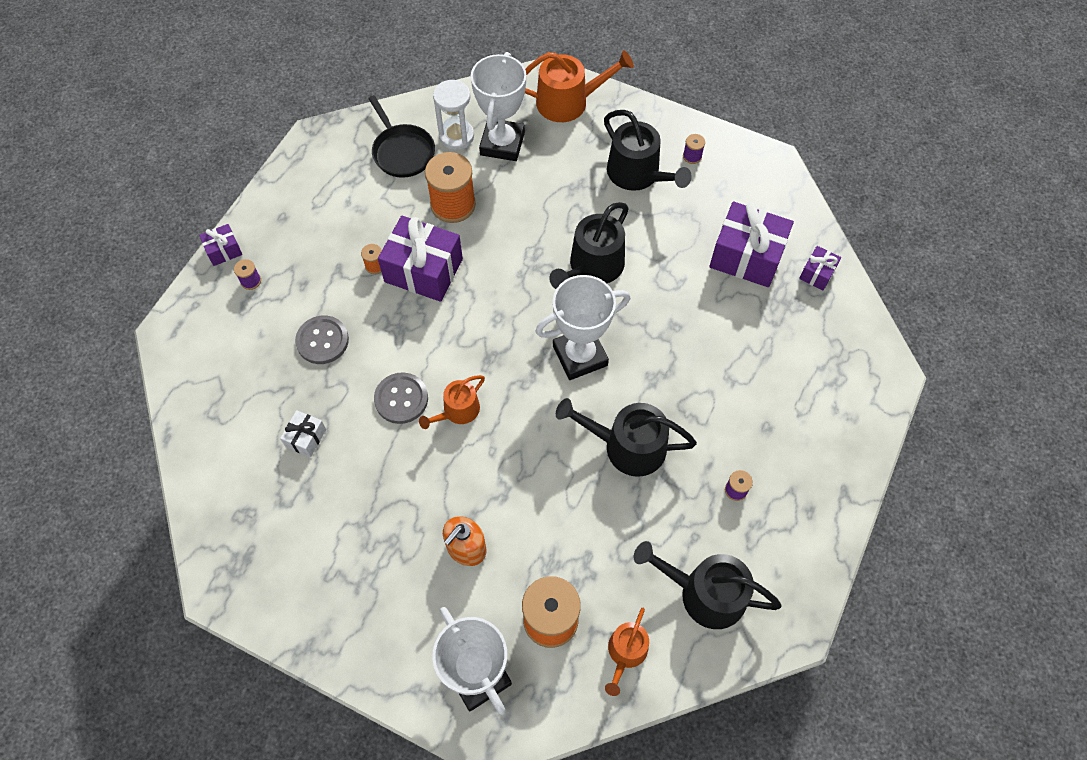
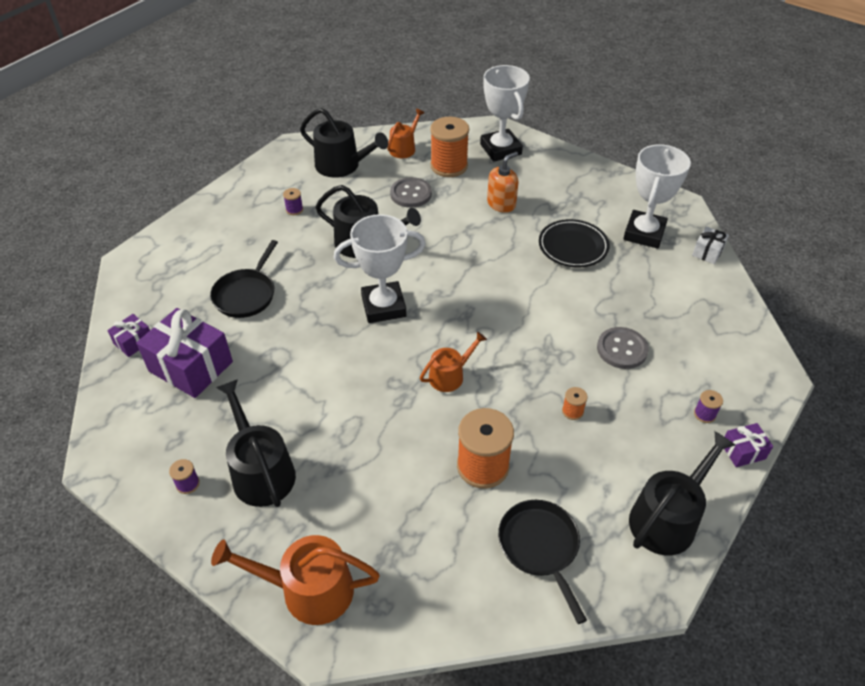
camera: 170 degrees left, 15 degrees down
(306, 438) = (628, 280): white gift -> white gift (707, 252)
(370, 482) = (573, 246): none -> black plate
(401, 399) = (547, 296): grey button -> grey button (411, 194)
(423, 270) = (521, 399): purple gift -> none
(456, 136) = (468, 559): white hourglass -> none
(458, 411) = (498, 281): orange watering can -> orange watering can (450, 375)
(502, 144) = (411, 538): white trophy -> white trophy (644, 233)
(593, 267) = (347, 378): black watering can -> black watering can (667, 518)
(734, 348) = (246, 294): none -> black pan

